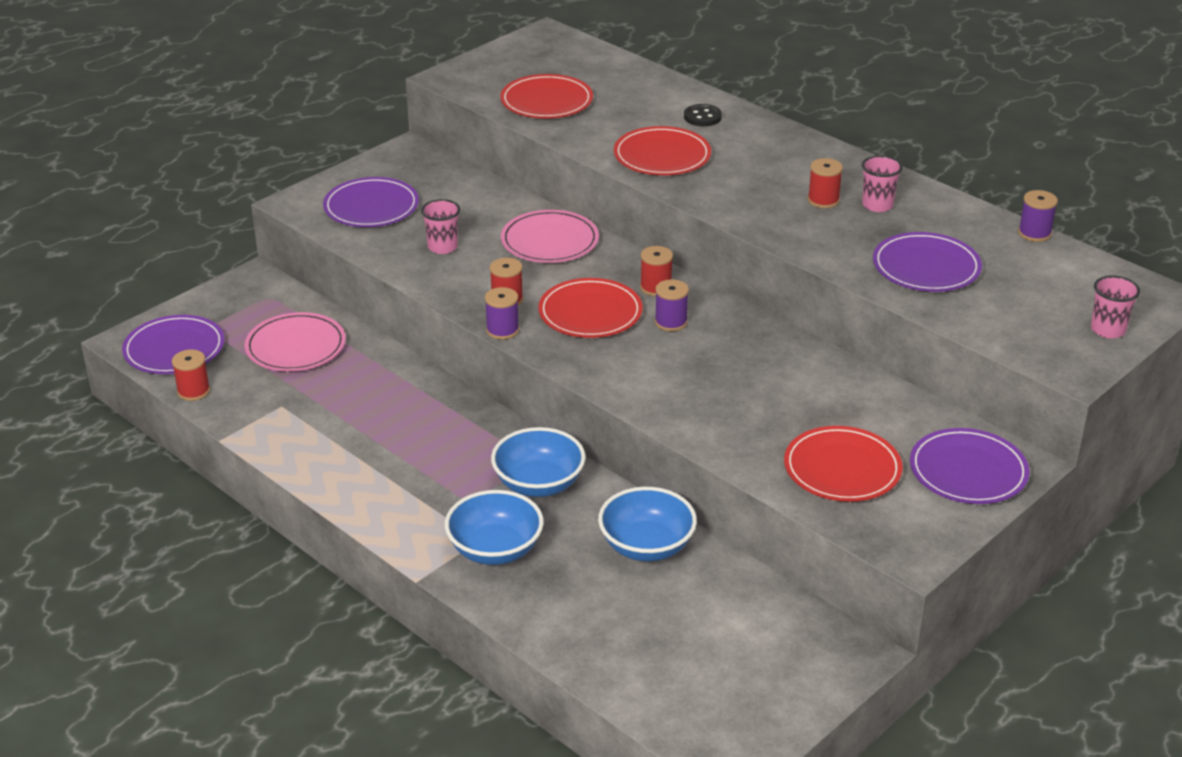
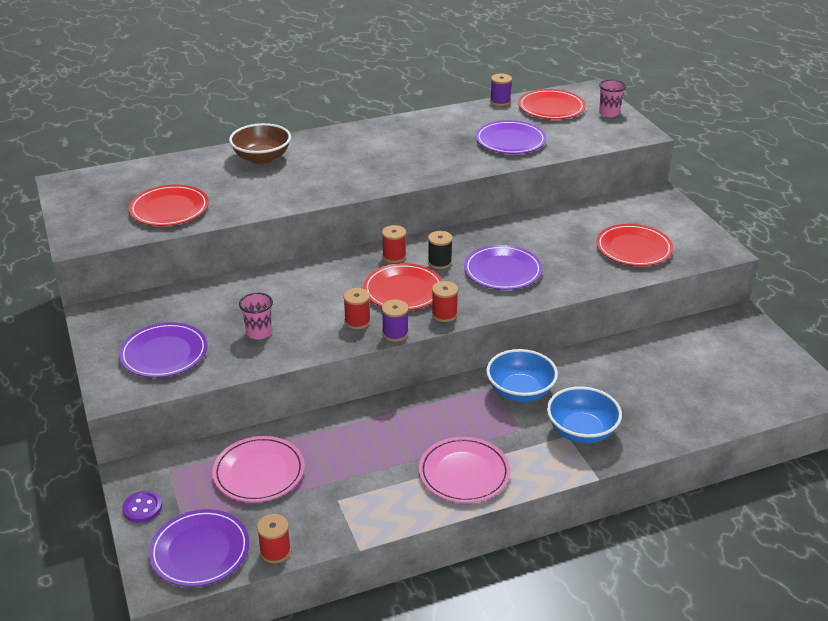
camera: 65 degrees left, 0 degrees up
(213, 299) = (142, 508): none -> purple button
(550, 241) = (297, 282): pink plate -> pink plate (464, 473)
(646, 546) = (611, 364): blue bowl -> none
(662, 156) = (298, 186): red plate -> red plate (551, 108)
(671, 322) = (439, 262): purple spool -> black spool
(702, 117) = (262, 158): black button -> brown bowl
(823, 200) = (408, 149): red spool -> red spool (444, 314)
(877, 205) = (430, 134): pink cup -> none
(968, 471) = (656, 211): purple plate -> purple plate (502, 271)

